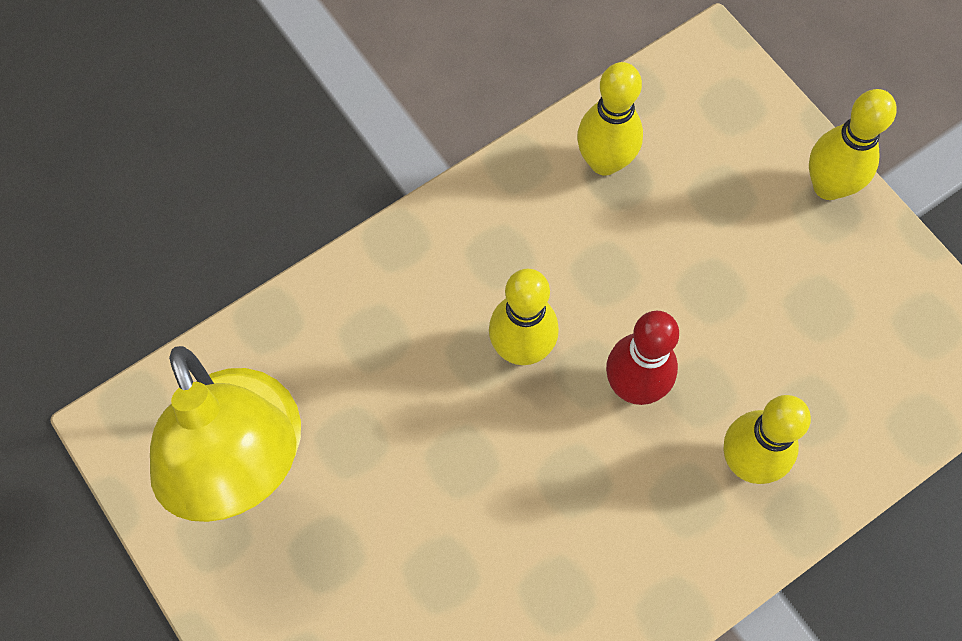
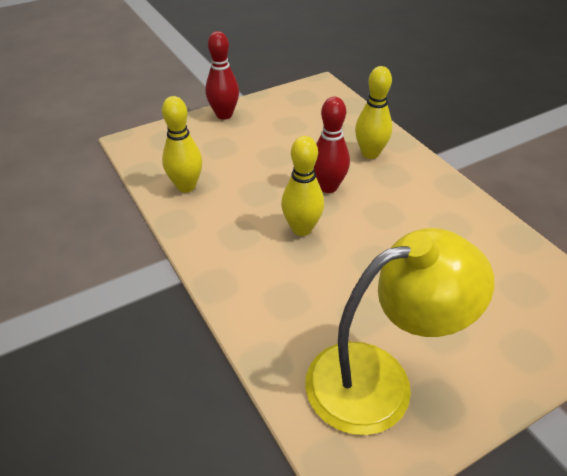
camera: 85 degrees left, 25 degrees down
(828, 186) = (224, 115): yellow bowling pin -> red bowling pin

